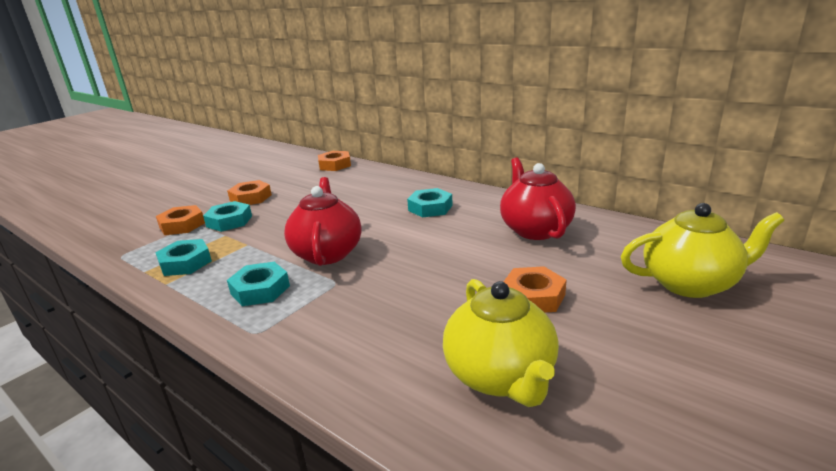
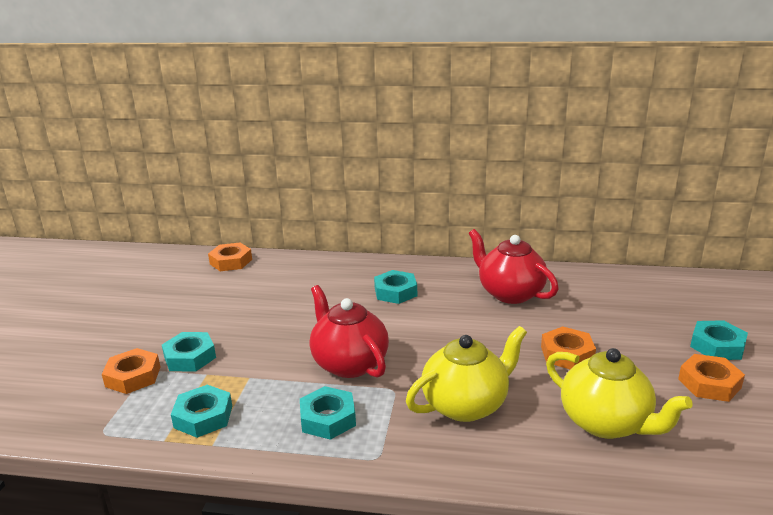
camera: 30 degrees left, 0 degrees up
(250, 198) = (177, 323): orange nut -> orange nut (709, 383)
(690, 283) = (658, 313): yellow teapot -> yellow teapot (466, 404)
(739, 338) = (717, 346): none -> turquoise nut

